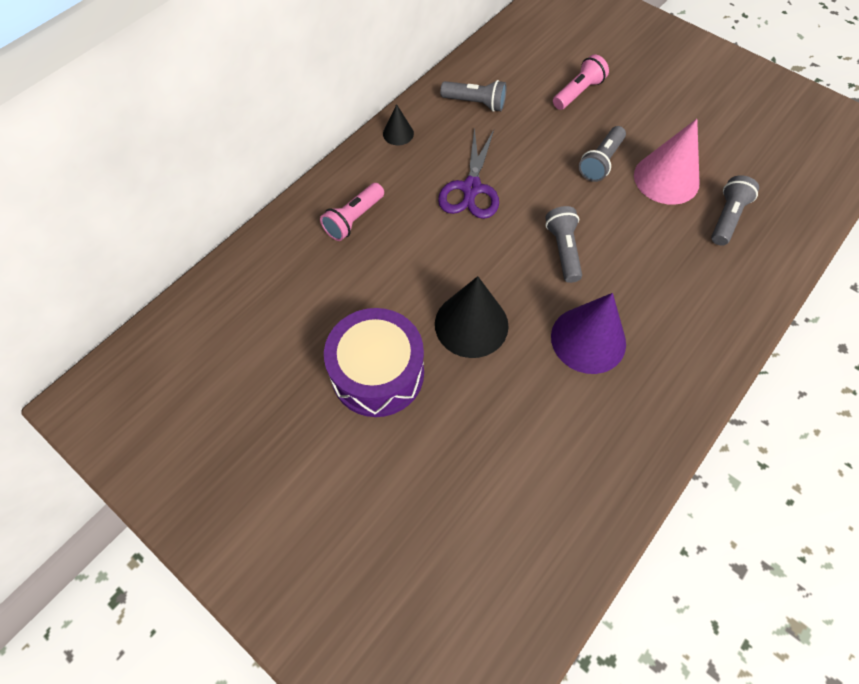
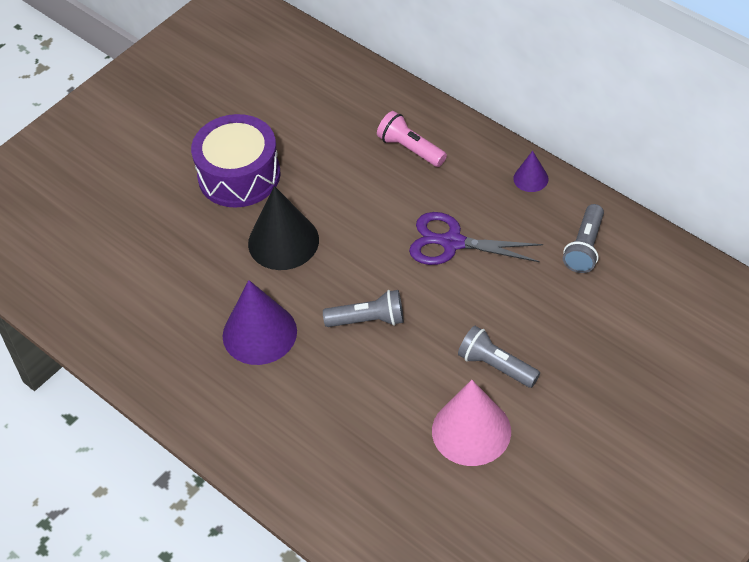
camera: 95 degrees right, 10 degrees down
(398, 133) = (530, 178): black cone -> purple cone
(578, 92) = (614, 352): pink flashlight -> none
(726, 218) = (411, 485): grey flashlight -> none

